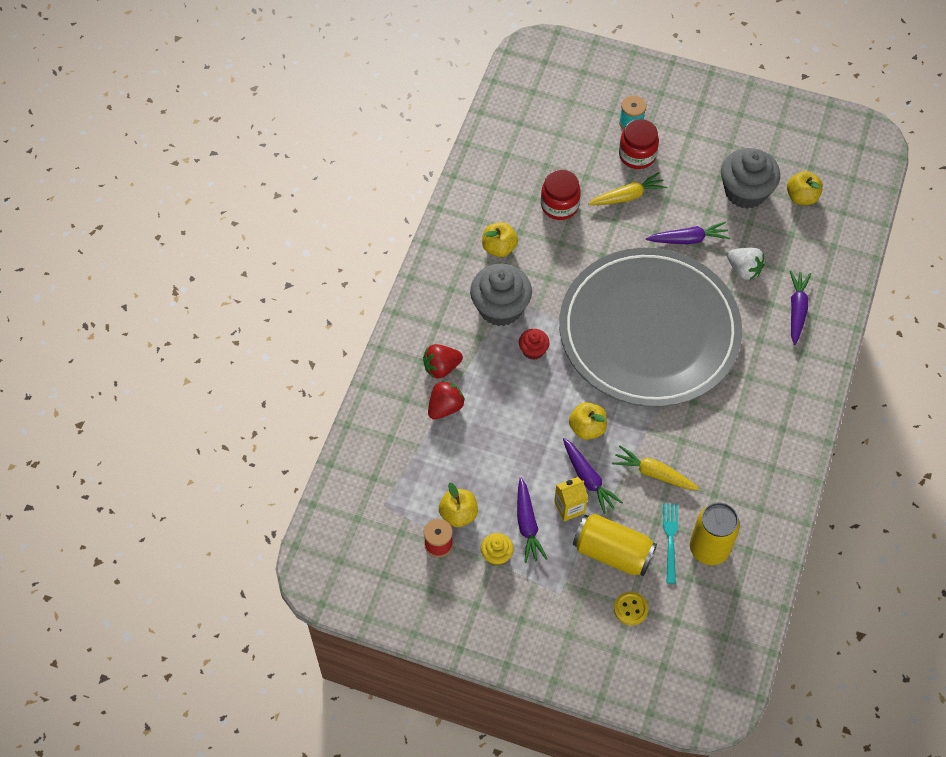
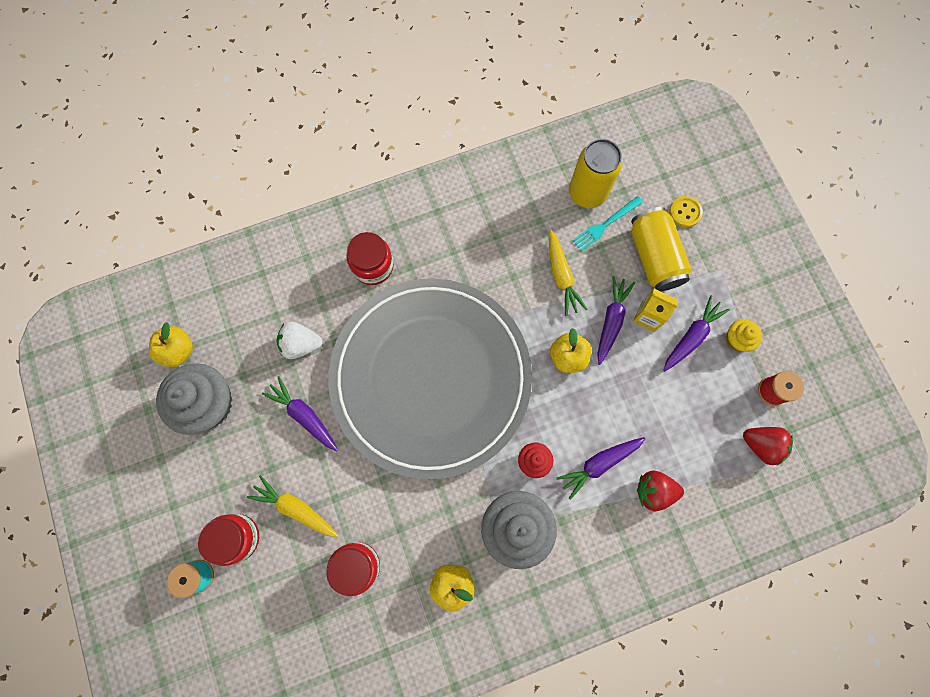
camera: 130 degrees left, 15 degrees up
(441, 367) = (620, 528): red strawberry -> red strawberry (761, 445)
(458, 514) = (733, 397): yellow apple -> none
(744, 270) = (301, 344): white strawberry -> white strawberry turned 90 degrees counterclockwise
(770, 353) = (373, 266): none -> red jar
(797, 310) = (310, 274): purple carrot -> purple carrot (599, 464)

